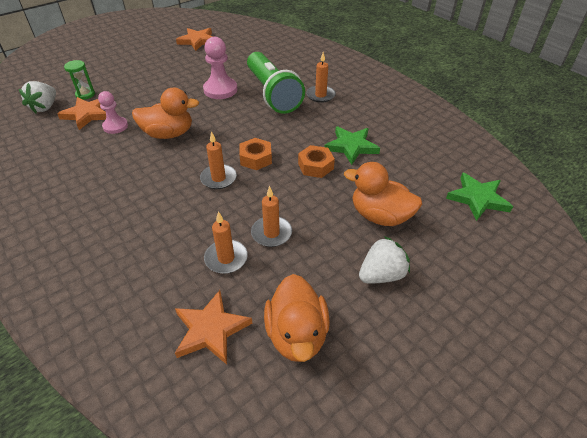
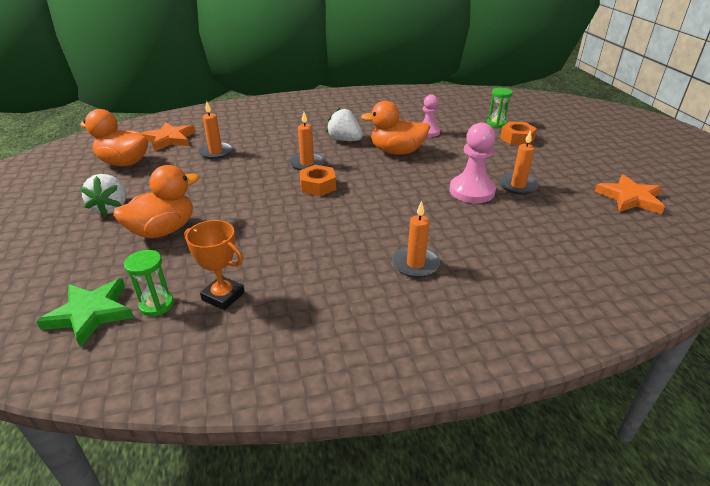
camera: 115 degrees right, 10 degrees down
(45, 107) = (480, 108): white strawberry -> white strawberry (345, 140)
(87, 114) = (457, 122): orange star -> none
(168, 134) = (396, 152): orange duck -> orange duck turned 75 degrees clockwise
(271, 233) = (216, 173): orange candle -> orange candle (518, 186)
(272, 94) = (442, 225): green flashlight -> none
(315, 166) = (272, 216): orange nut -> orange nut (517, 138)
(351, 146) = (280, 250): green star -> none
(410, 152) = (223, 296): none -> orange trophy
(443, 174) = (156, 305): none -> green hourglass

